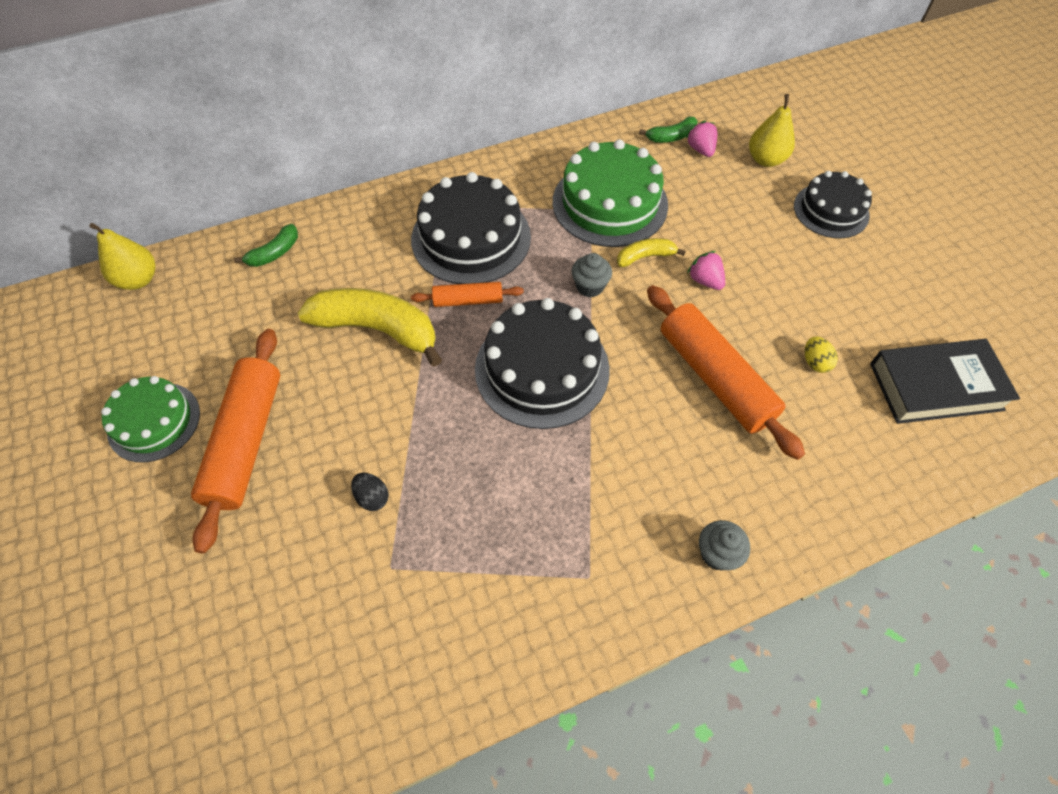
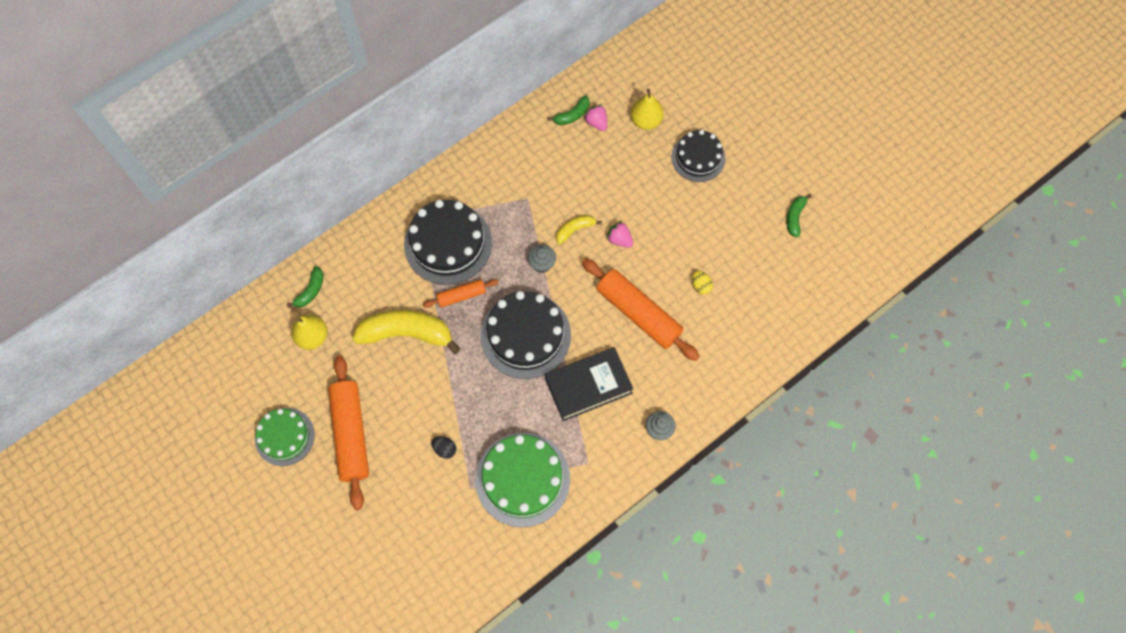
camera: 15 degrees left, 10 degrees up
(138, 280) = (222, 337): yellow pear -> yellow pear (312, 337)
(610, 203) = (540, 189): green cake -> green cake (522, 479)
(935, 386) = (777, 284): black book -> black book (588, 386)
(966, 305) = (795, 217): none -> green banana

